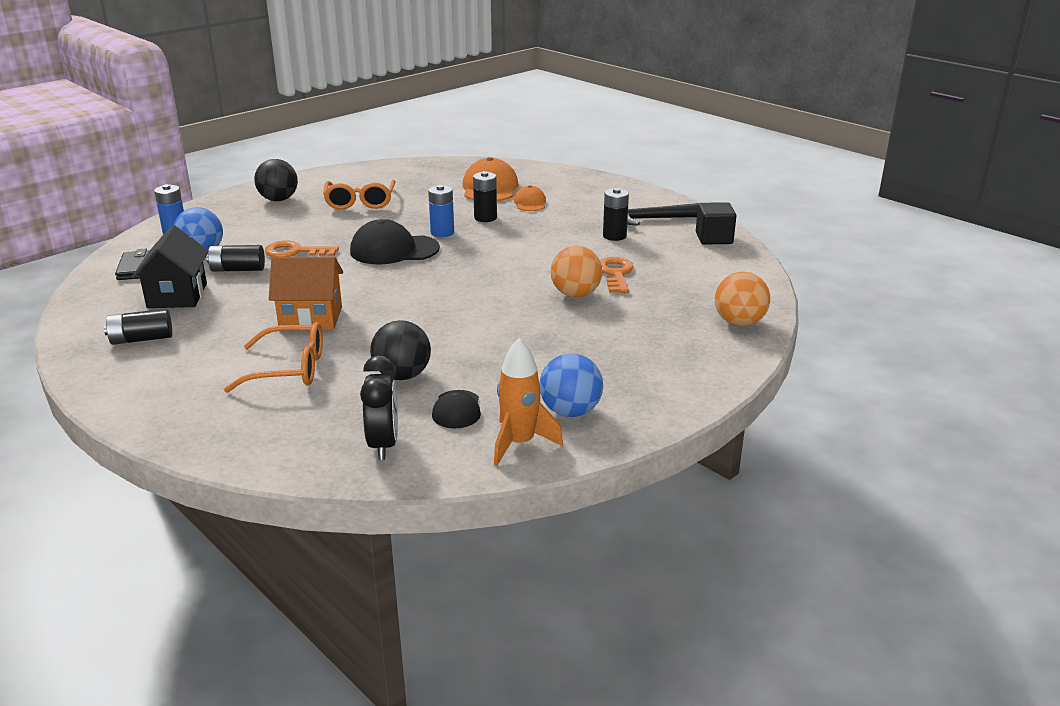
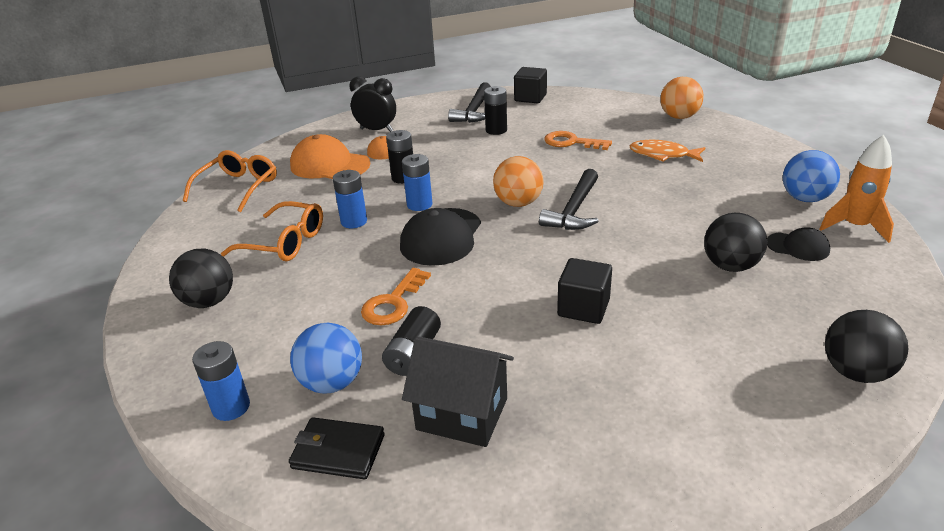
camera: 65 degrees left, 5 degrees up
(141, 339) = (582, 455): black battery -> none
(251, 442) = (855, 372): none -> black ball
(289, 369) = (701, 333): orange glasses -> orange glasses (238, 187)
(311, 318) = (583, 308): orange house -> black cube
(383, 444) = (858, 291): black clock -> black clock (376, 130)
(402, 216) = (354, 221): none -> blue battery
(469, 294) = (574, 210): none -> black hammer
(575, 294) = (601, 164): orange ball -> orange ball (518, 203)
(623, 323) = (663, 155): none -> orange fish

